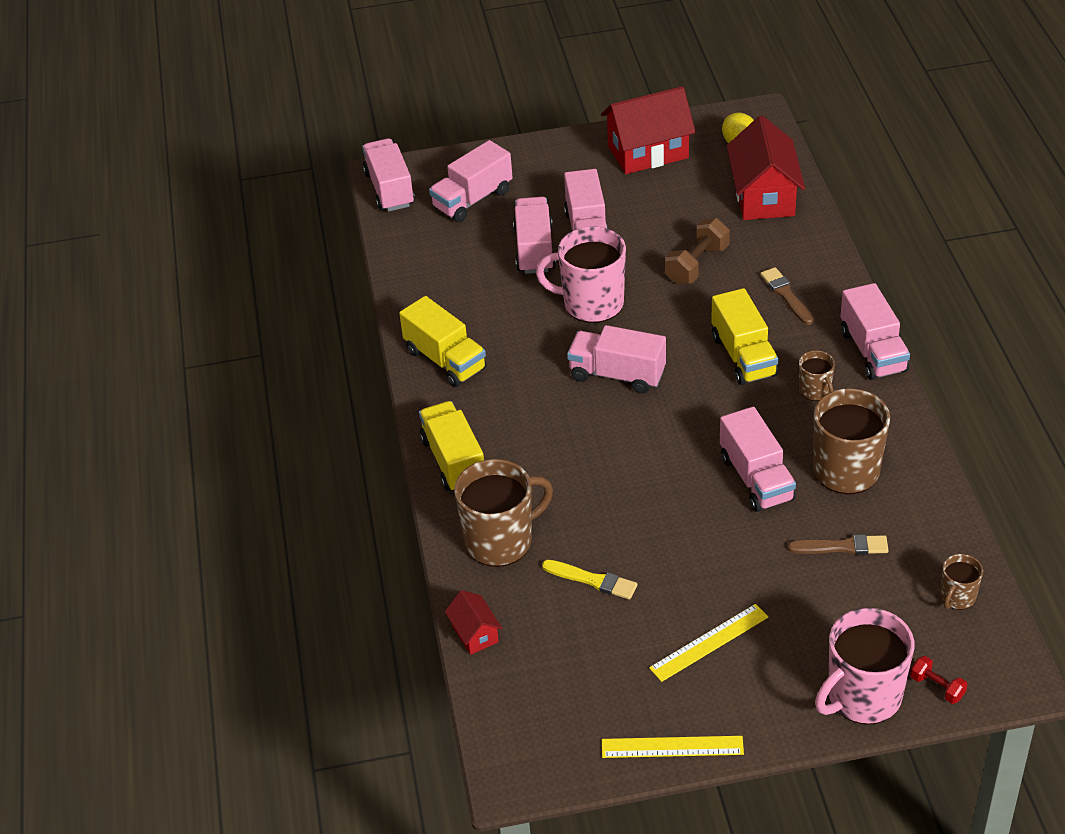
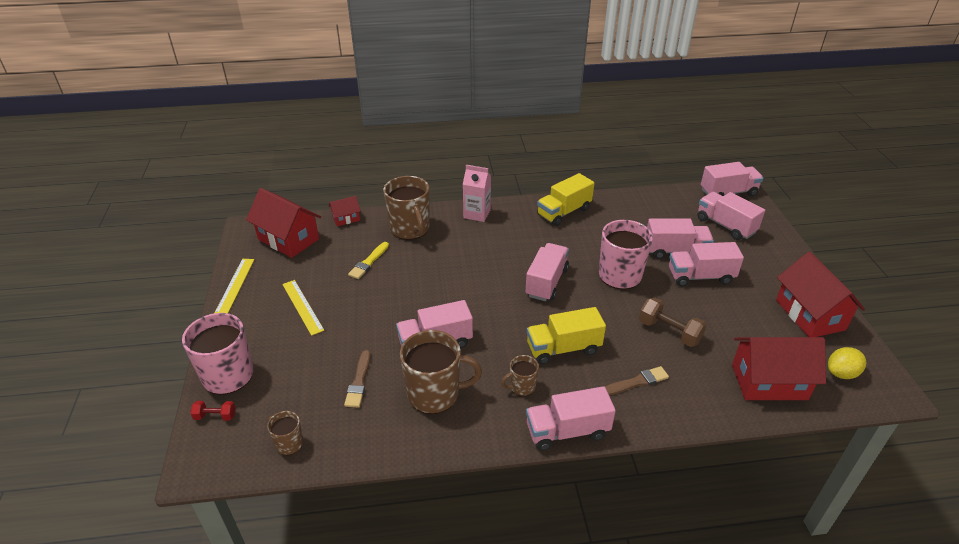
camera: 90 degrees right, 5 degrees down
(453, 461) = (477, 214): yellow truck -> pink carton
(541, 704) = (288, 239): none -> red house
(937, 687) = (215, 416): red dumbbell -> red dumbbell turned 45 degrees clockwise

